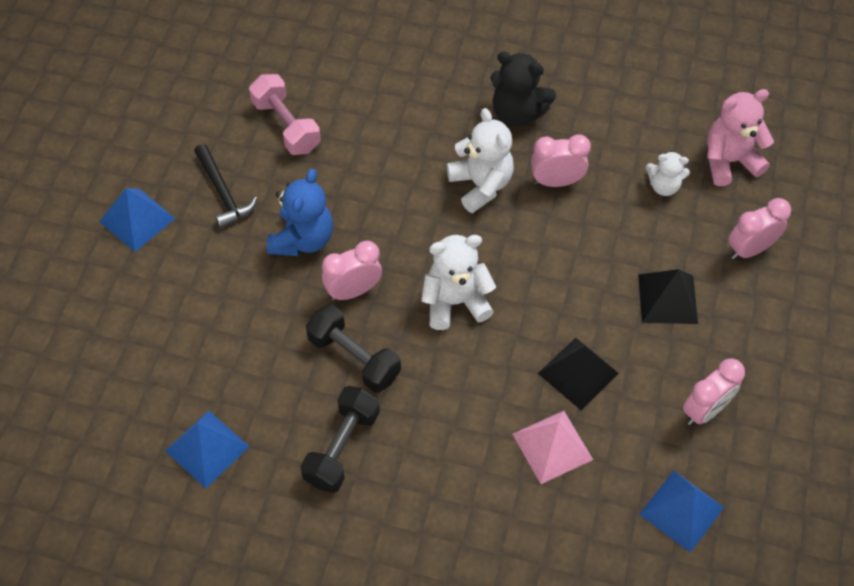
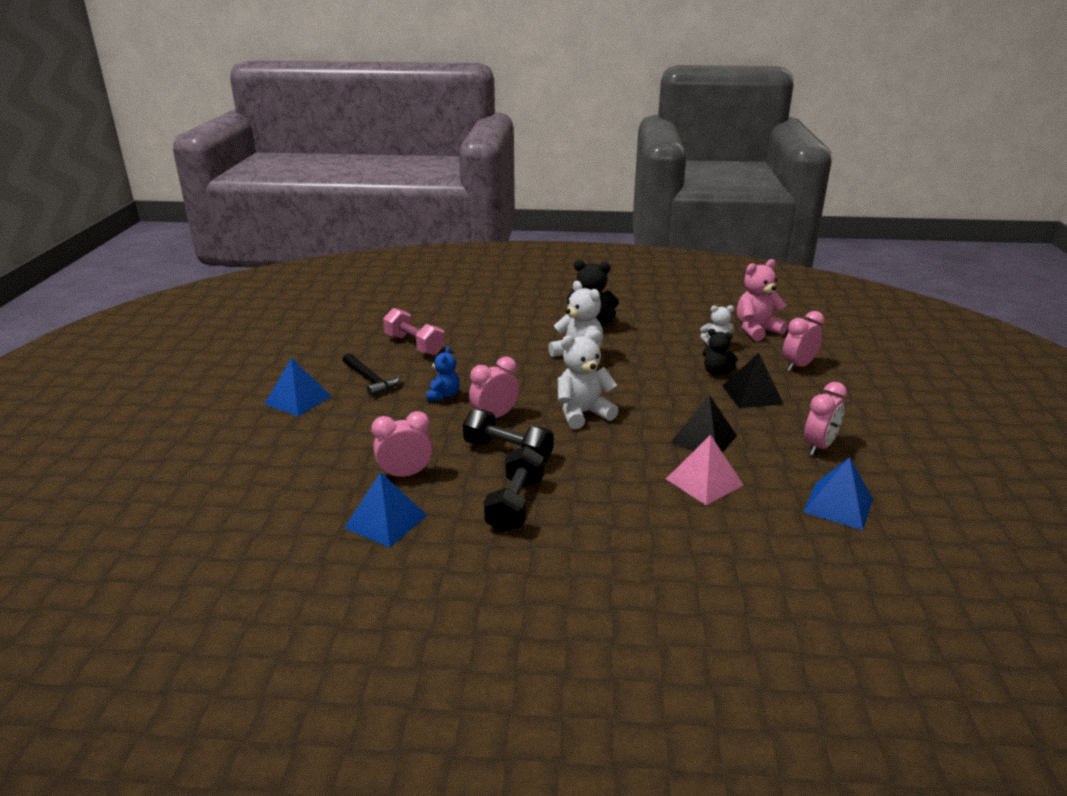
camera: 10 degrees left, 30 degrees down
(302, 239) = (443, 395): blue teddy bear -> blue teddy bear, size x0.61
(556, 181) = (635, 350): pink clock -> pink clock (405, 475)
(641, 245) = (716, 372): none -> black teddy bear

